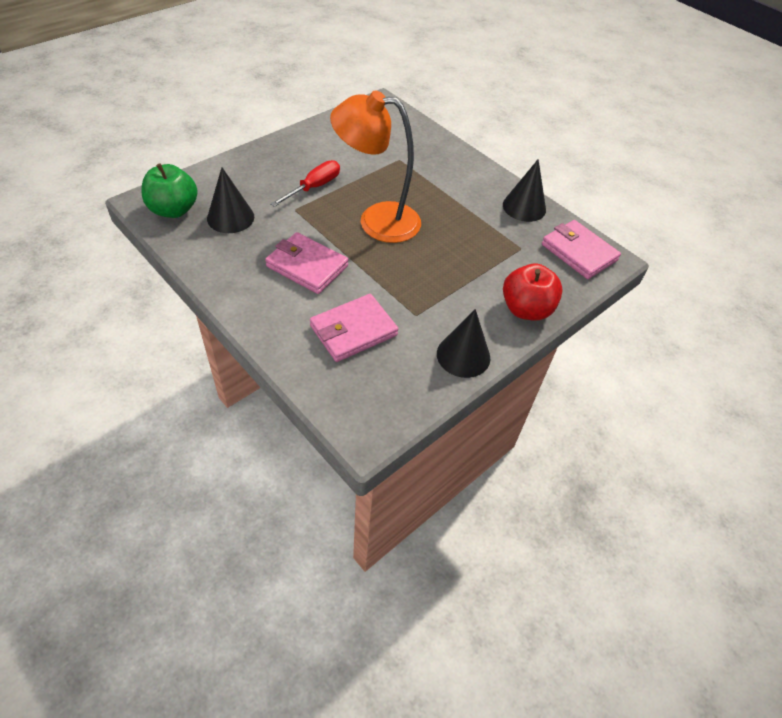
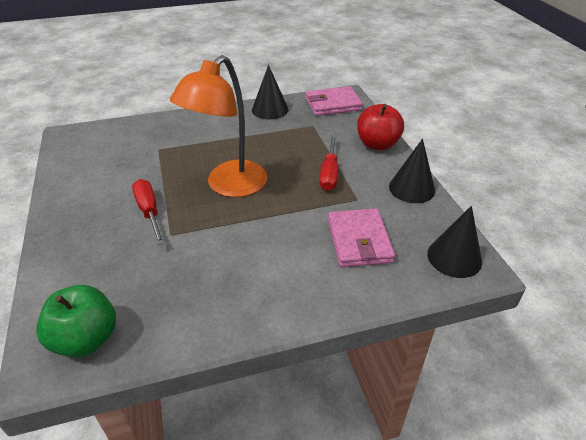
camera: 60 degrees left, 10 degrees down
(230, 217) = (143, 288): black cone -> black cone (454, 257)
(307, 266) = (259, 248): pink wallet -> none
(443, 283) = (329, 173): none -> red screwdriver

